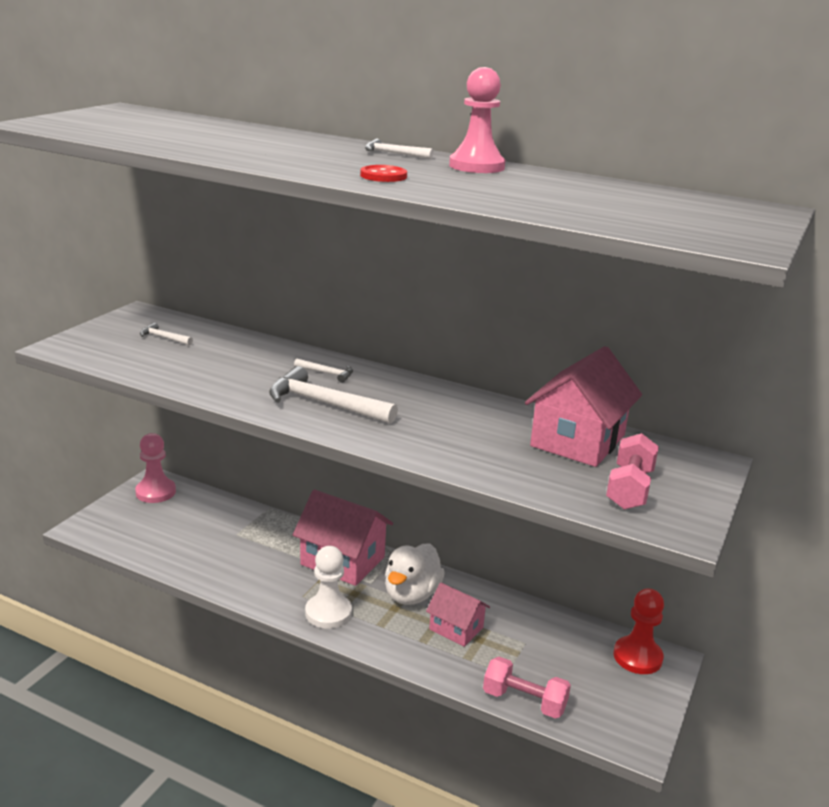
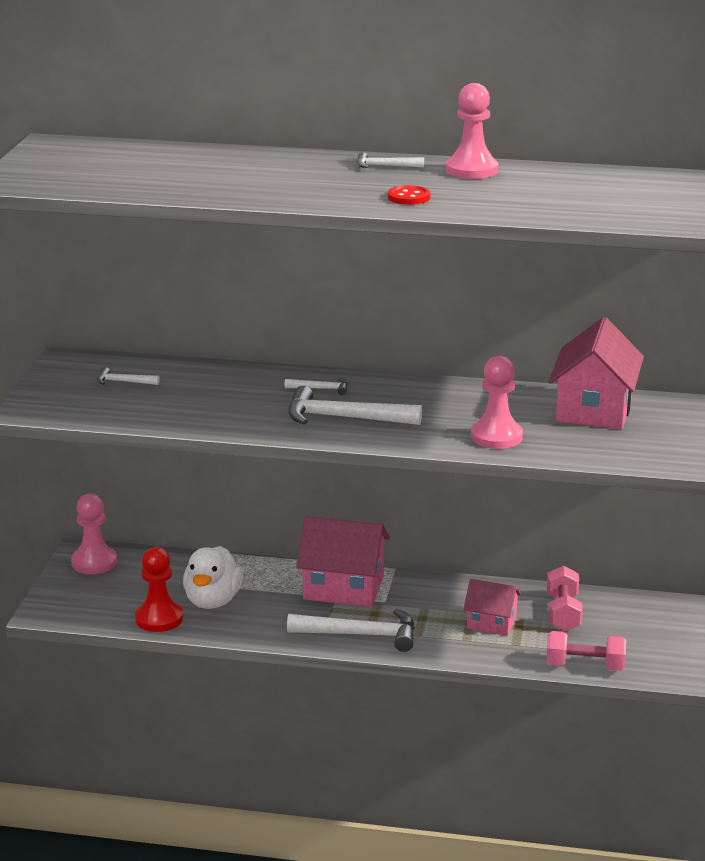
camera: 15 degrees left, 0 degrees up
(328, 613) = (361, 635): white pawn -> white hammer
(411, 595) = (431, 603): white duck -> white duck (212, 601)
(458, 450) = (496, 437): none -> pink pawn
(629, 489) = (659, 442): pink dumbbell -> pink dumbbell (563, 613)
(637, 657) = (669, 612): red pawn -> red pawn (159, 618)

